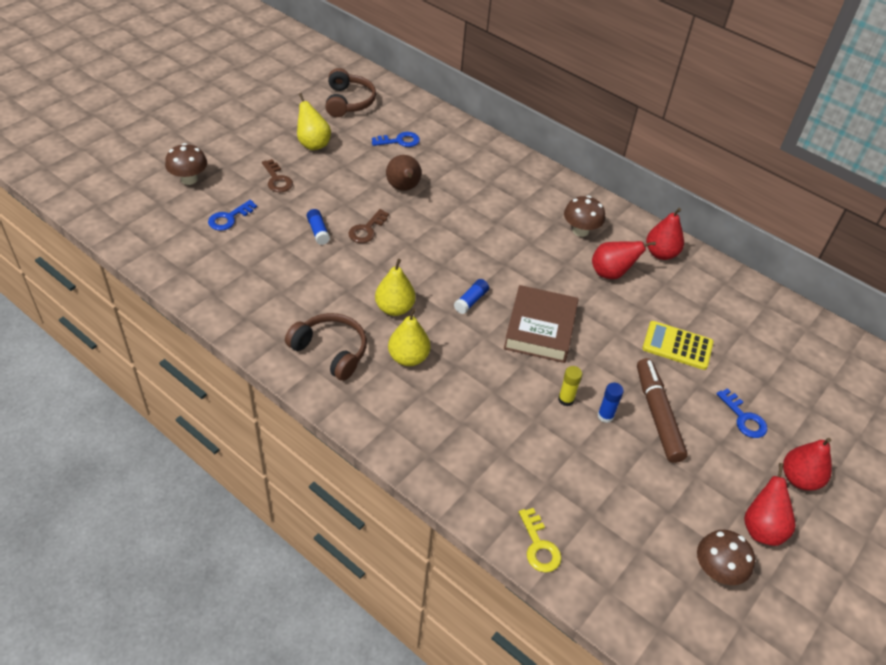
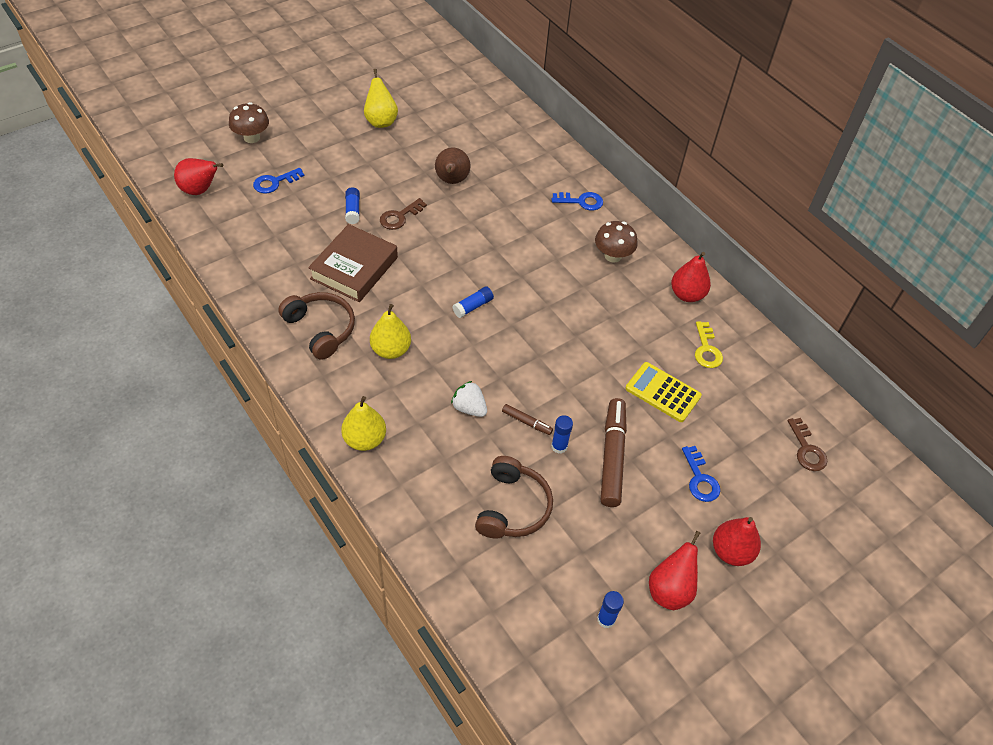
camera: 15 degrees right, 5 degrees up
(277, 179) = (333, 152): brown key -> brown key (807, 449)
(348, 102) = (431, 83): brown headphones -> brown headphones (512, 507)
(394, 308) = (396, 299): yellow pear -> yellow pear (365, 439)
(399, 141) = (466, 132): blue key -> blue key (581, 201)
(506, 397) = (469, 408): none -> white strawberry
(539, 546) = (443, 554): yellow key -> yellow key (706, 349)
(540, 329) = (530, 347): brown book -> brown book (354, 268)
(566, 399) = (526, 422): yellow glue stick -> brown marker
(611, 273) = (626, 305): red pear -> red pear (200, 190)
(717, 571) = (606, 619): brown mushroom -> blue glue stick

